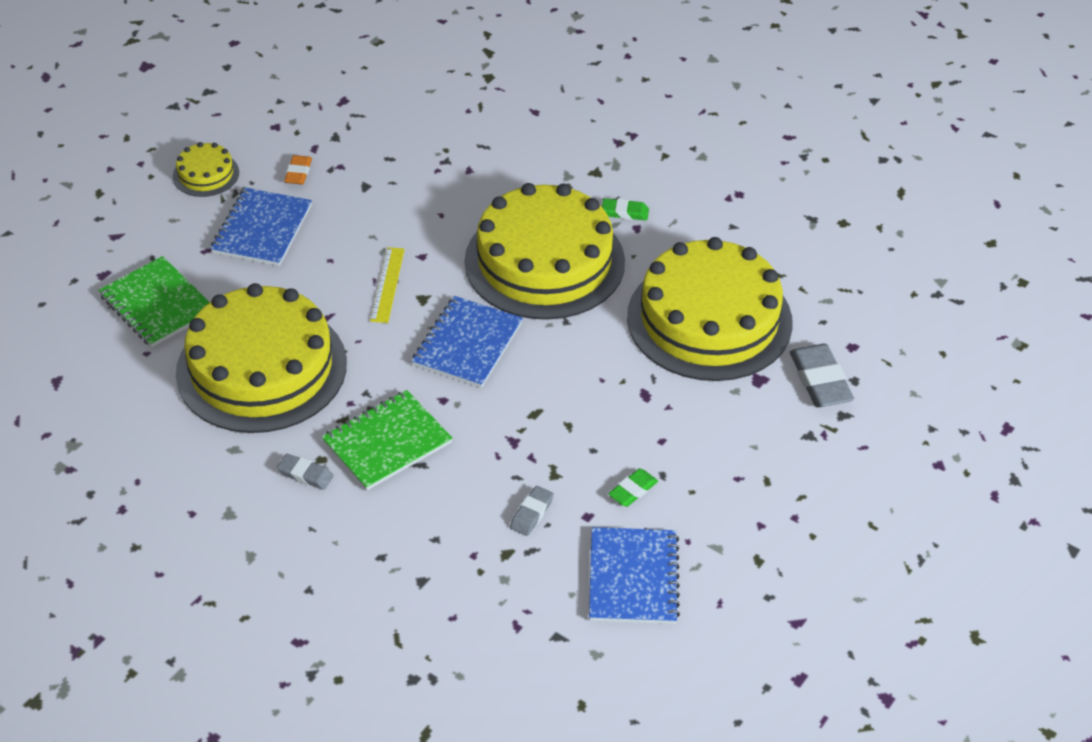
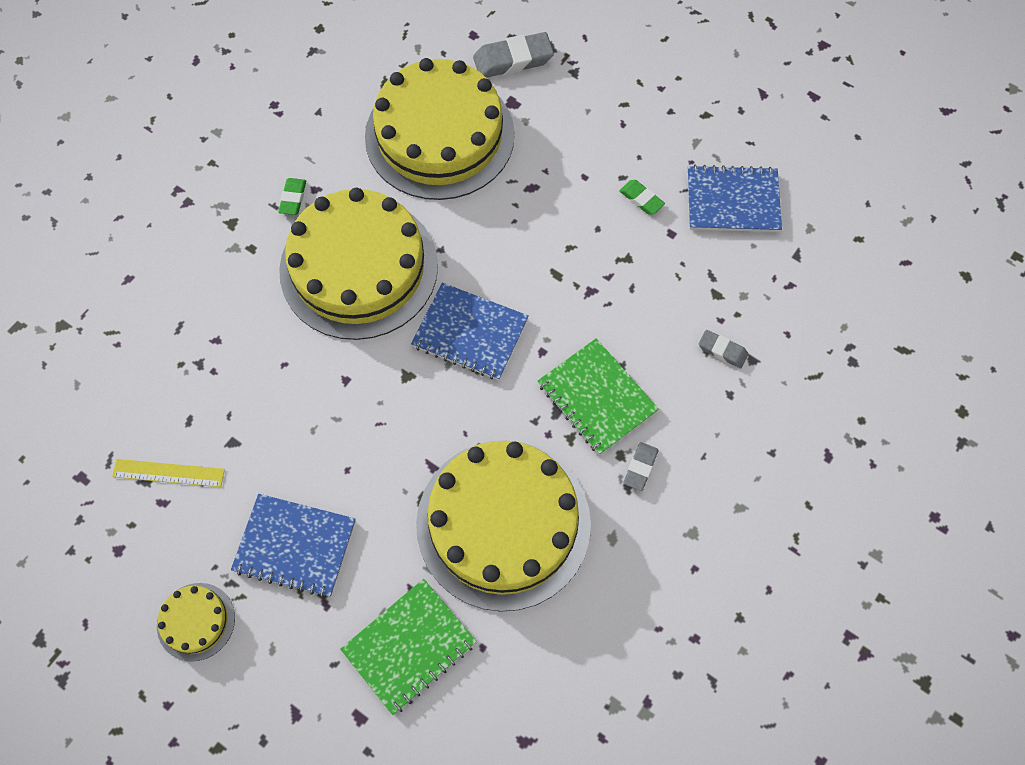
camera: 90 degrees left, 20 degrees up
(298, 173) = (203, 516): orange eraser -> none
(387, 284) = (386, 410): yellow ruler -> yellow ruler (168, 473)
(531, 513) = (672, 275): grey eraser -> grey eraser (722, 350)

